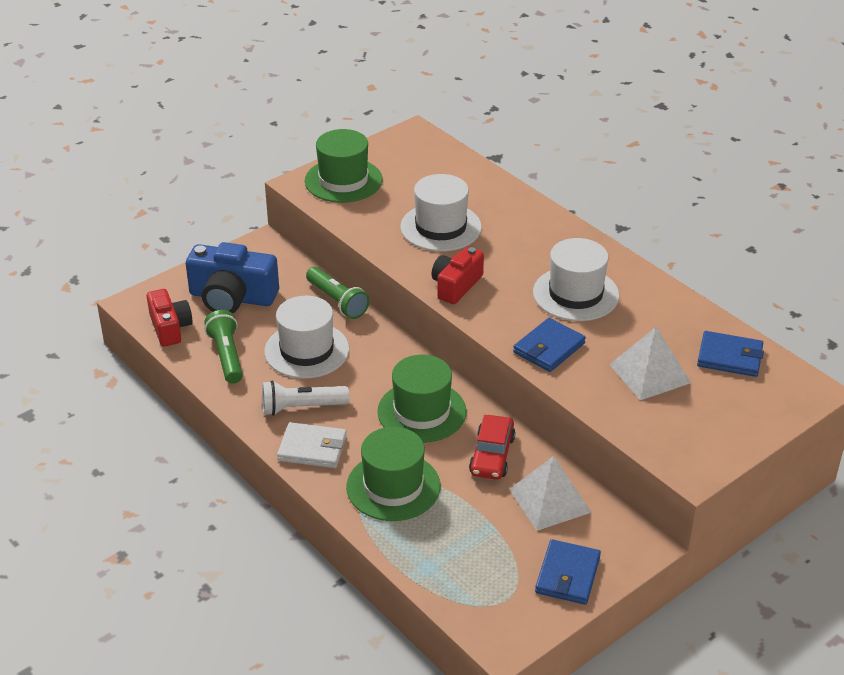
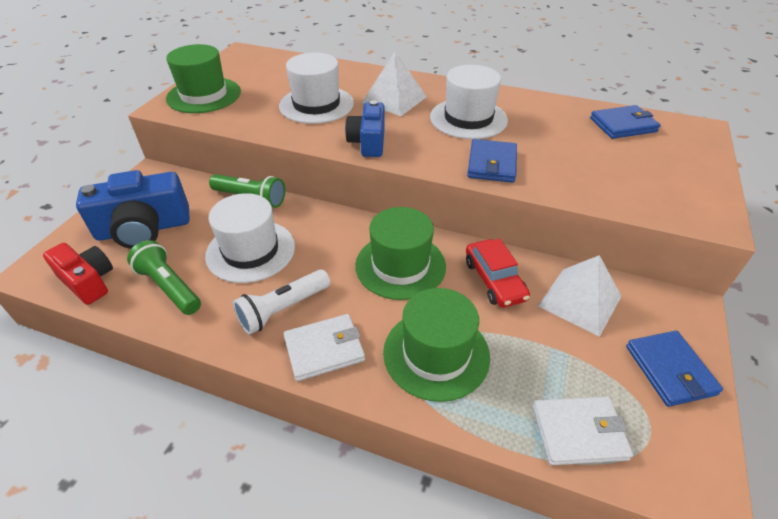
camera: 30 degrees left, 5 degrees up
(451, 576) = (578, 432): none -> white wallet
(456, 285) = (368, 142): red camera -> blue camera
(649, 373) = (586, 156): white pyramid -> white pyramid (394, 99)

